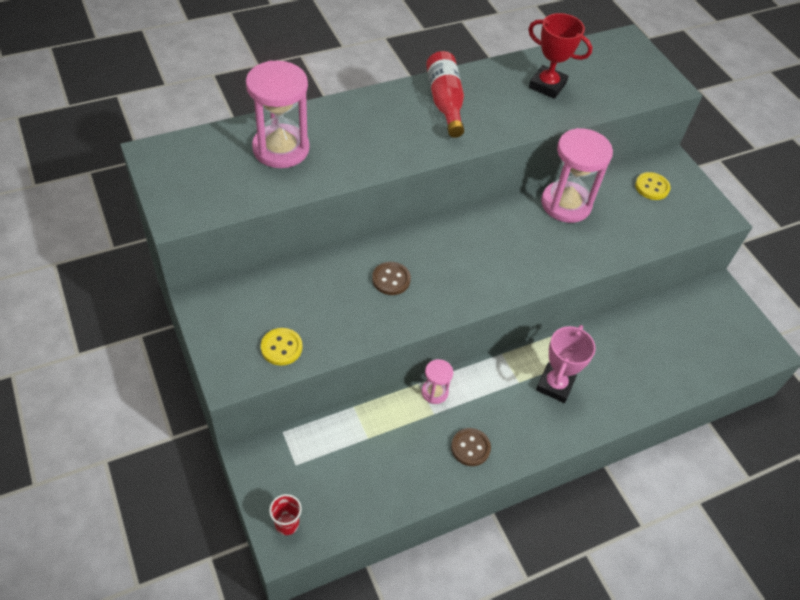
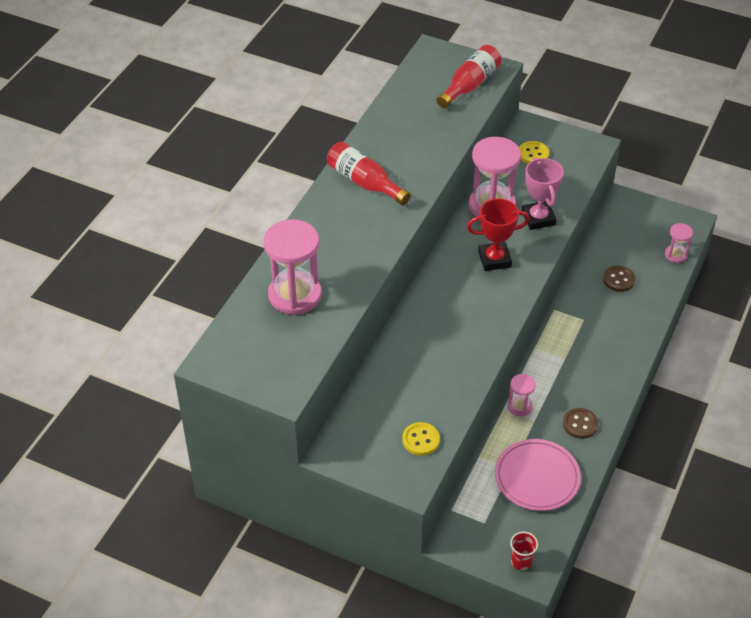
camera: 35 degrees left, 5 degrees down
(382, 463) = (537, 477): none -> pink plate
(391, 279) = (438, 342): brown button -> brown button (618, 280)
(547, 85) = (418, 123): red trophy -> red trophy (494, 259)
(555, 385) = (588, 343): pink trophy -> pink trophy (538, 218)
(630, 84) = (470, 85): none -> red bottle
(722, 368) = (675, 255): none -> pink hourglass

